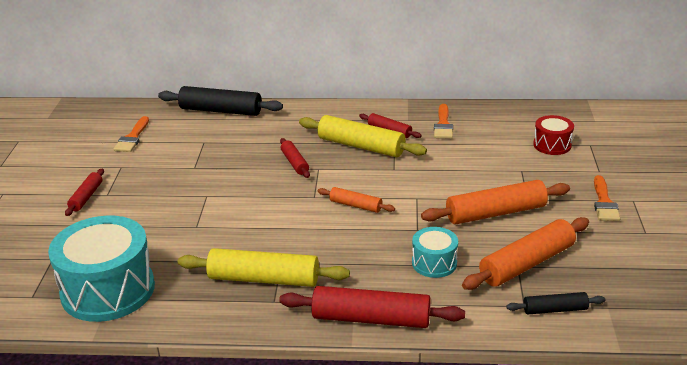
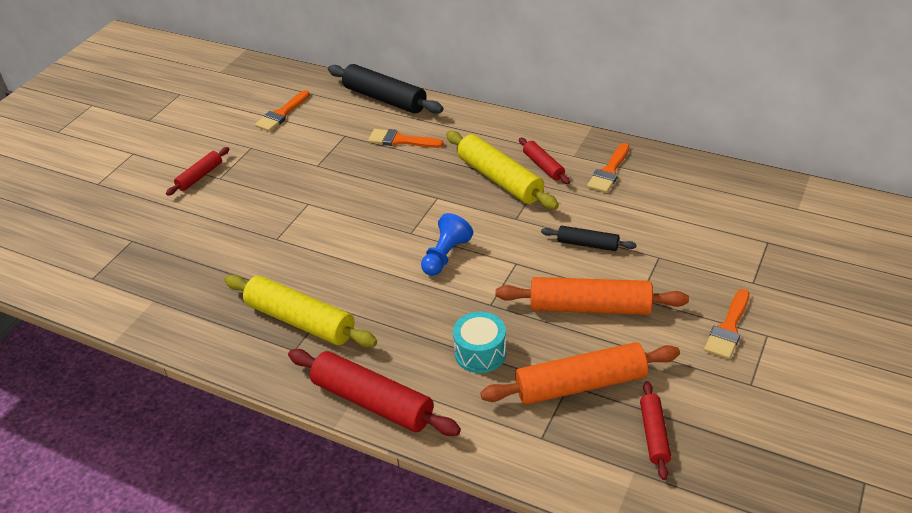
camera: 25 degrees right, 10 degrees up
(108, 290) = (157, 290): turquoise drum -> none
(257, 136) = (401, 140): none -> orange brush
(294, 163) = (417, 184): red rolling pin -> red rolling pin (654, 434)
(355, 205) = (445, 255): orange rolling pin -> blue pawn
(552, 145) = (719, 231): red drum -> none
(555, 309) = (571, 454): black rolling pin -> black rolling pin (587, 244)

